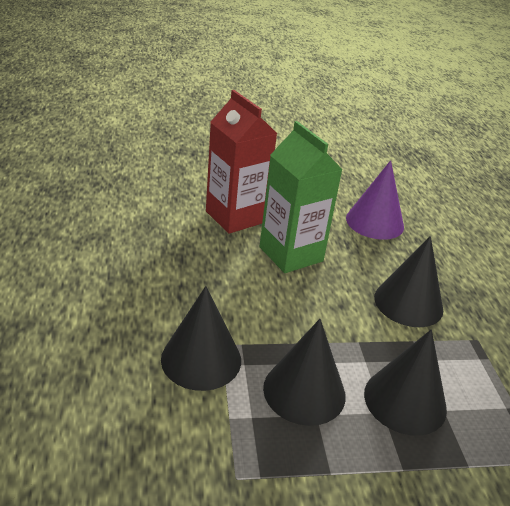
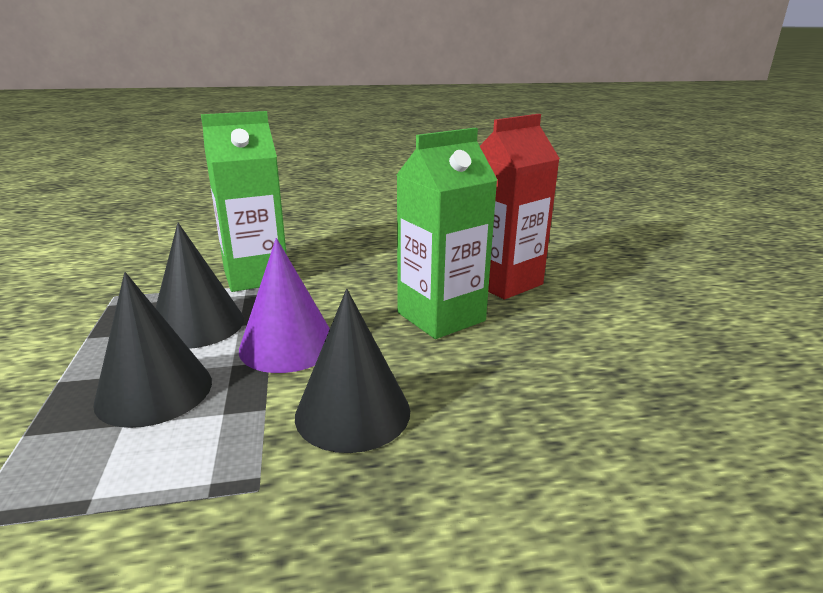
camera: 90 degrees right, 10 degrees down
(201, 359) = (256, 276): black cone -> green carton
(374, 222) = (577, 392): purple cone -> purple cone (288, 345)

